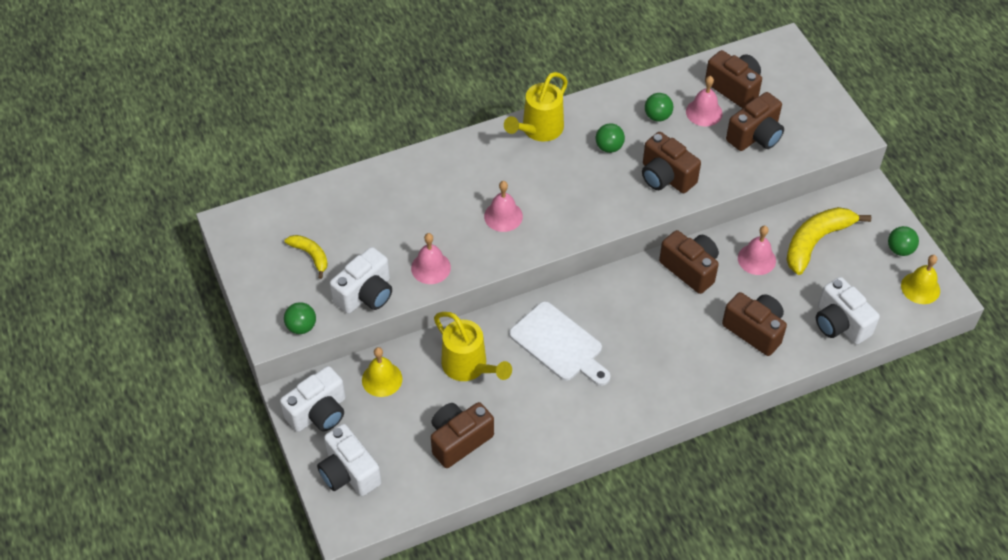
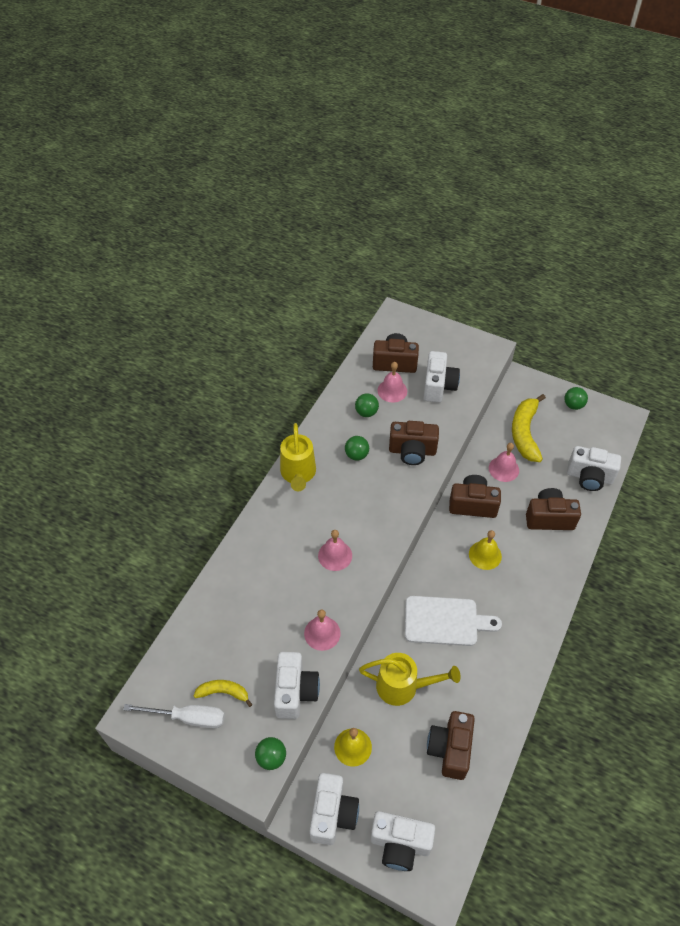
camera: 40 degrees left, 0 degrees up
(267, 254) = (188, 718): none -> white screwdriver
(755, 136) = (438, 386): brown camera -> white camera
(920, 288) = (607, 422): yellow bell -> yellow bell (485, 555)

